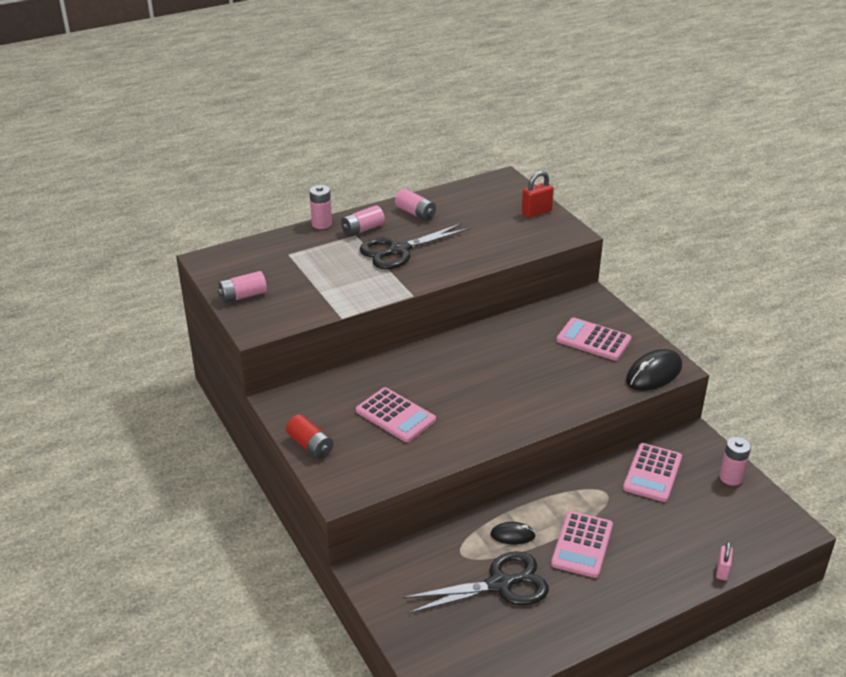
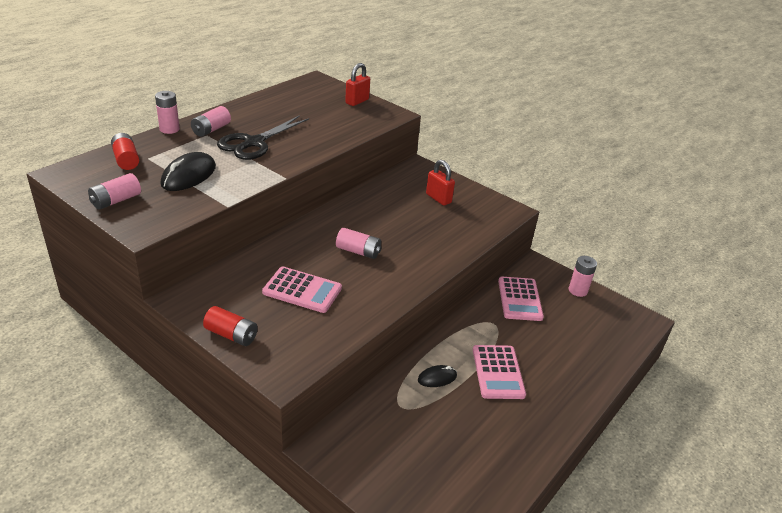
camera: 25 degrees left, 0 degrees up
(268, 253) = (126, 160): none -> red battery
(415, 213) = (254, 112): pink battery -> pink battery (358, 251)
(500, 585) = (448, 427): black scissors -> none
(593, 340) = (438, 198): pink calculator -> red padlock
(654, 374) = (499, 217): black mouse -> black mouse (189, 176)
(722, 571) = (614, 367): pink padlock -> none

